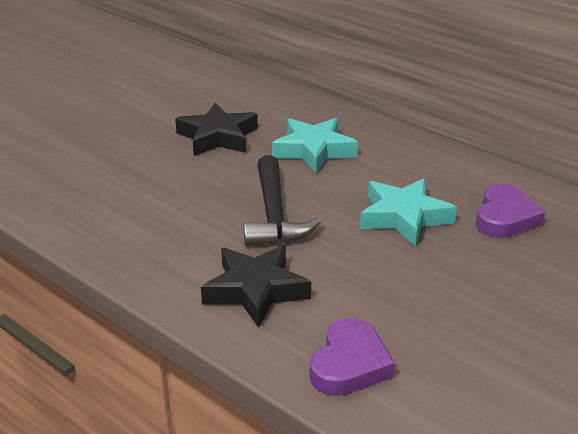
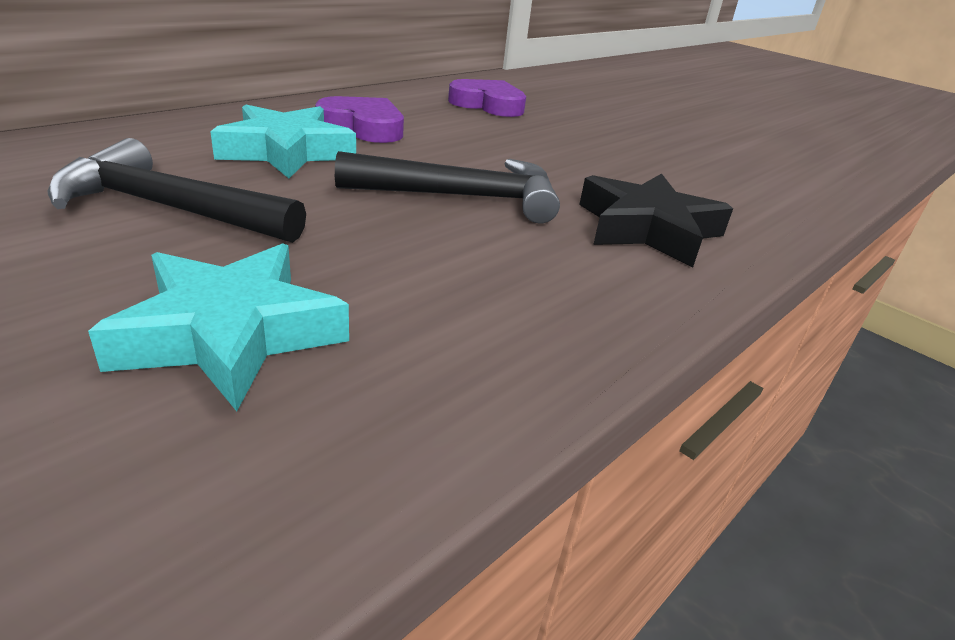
camera: 90 degrees left, 0 degrees up
(217, 137) = (169, 208): black star -> black hammer
(349, 364) = (756, 199): purple heart -> purple heart (363, 127)
(404, 217) = (481, 137): turquoise star -> turquoise star (231, 333)

